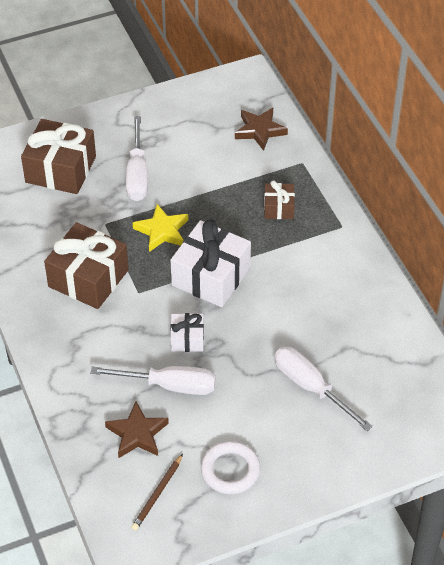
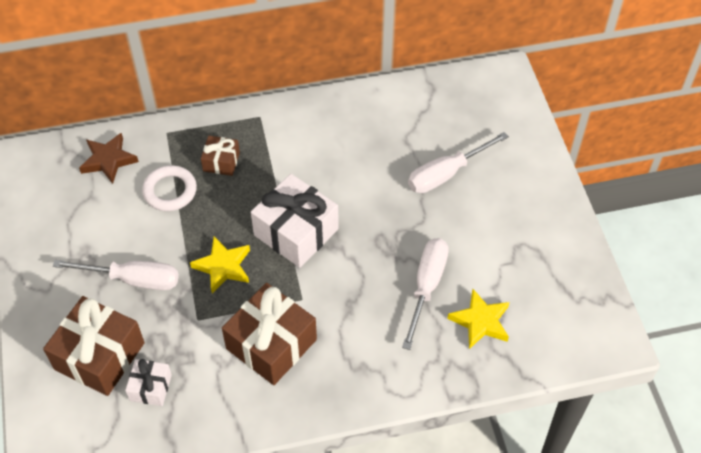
camera: 80 degrees left, 5 degrees up
(137, 434) = (480, 321): brown star -> yellow star
(157, 494) = (551, 312): brown pencil -> none
(187, 339) = (371, 263): white gift -> white gift (150, 387)
(230, 470) = (530, 250): white ring -> white ring (170, 191)

